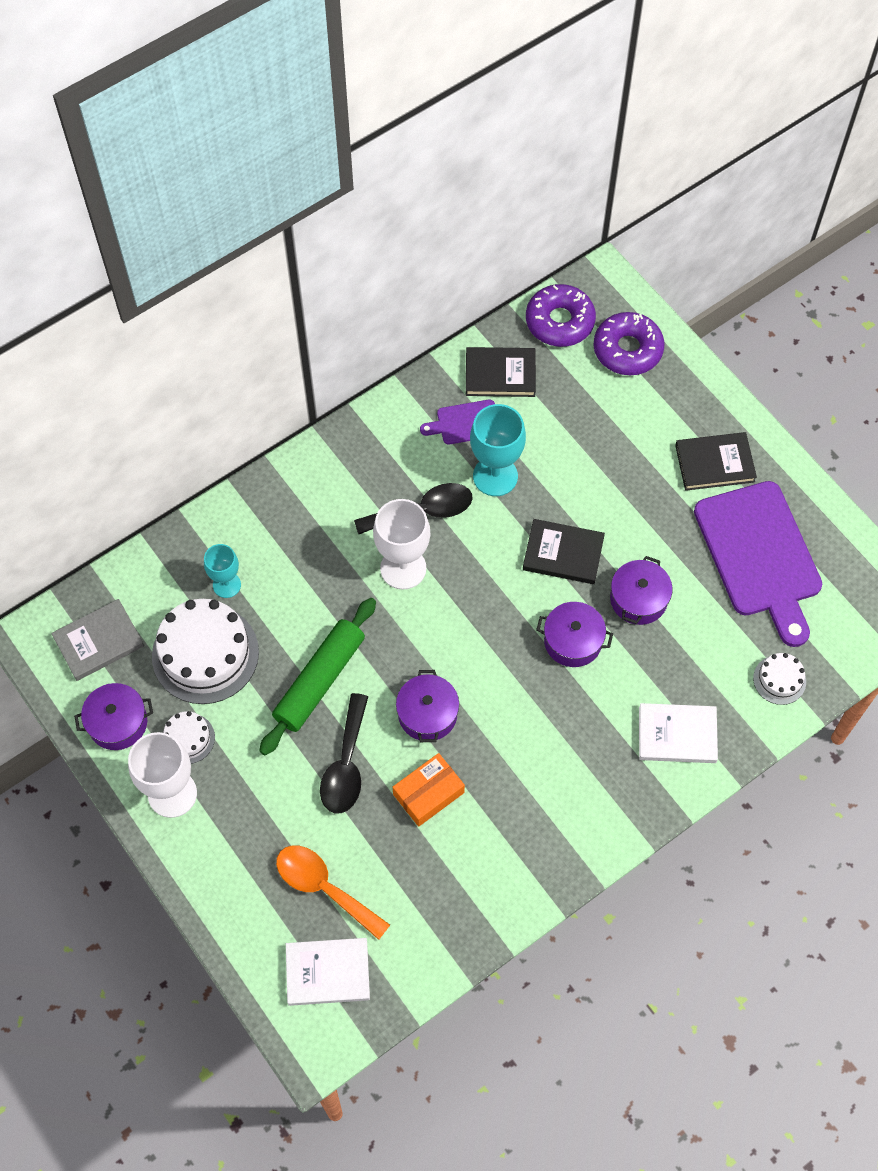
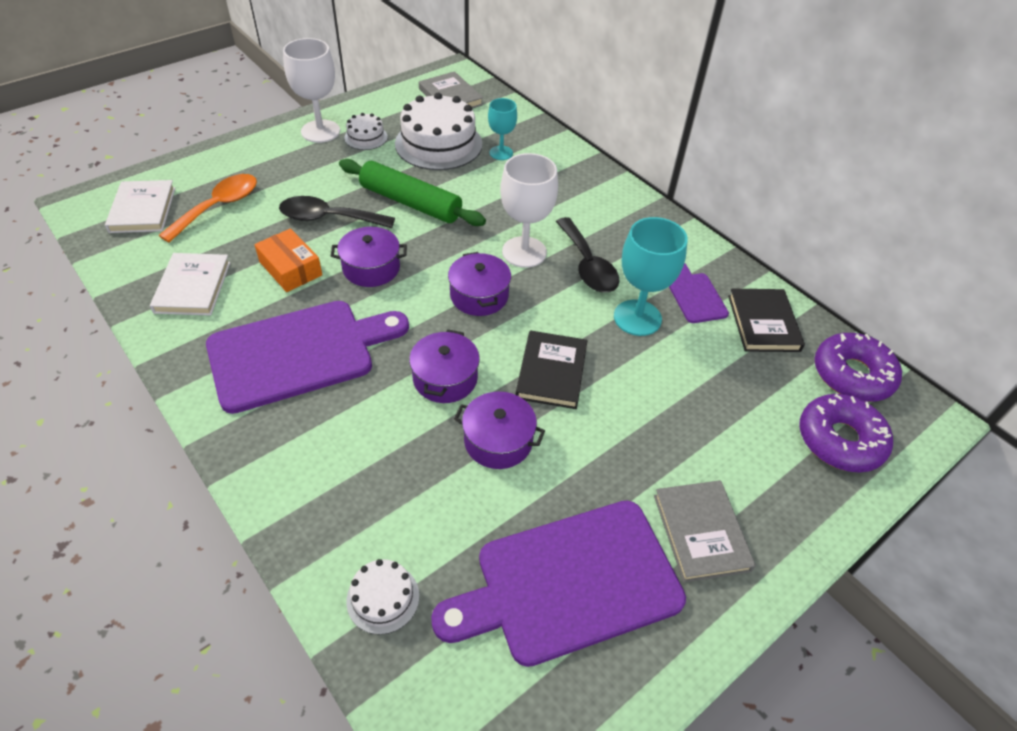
camera: 85 degrees right, 15 degrees down
(118, 723) = (383, 106): purple pot -> purple pot (479, 296)
(545, 770) = (298, 353): none -> purple cutting board
(677, 735) = (320, 474): white book -> white book (192, 287)
(714, 463) = (701, 532): black book -> grey book

